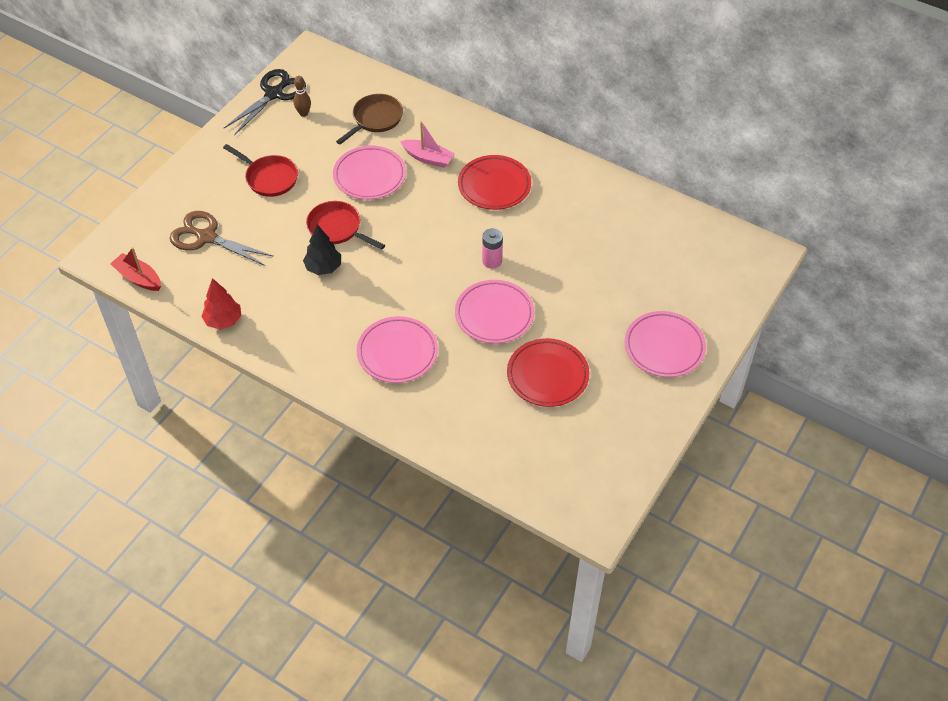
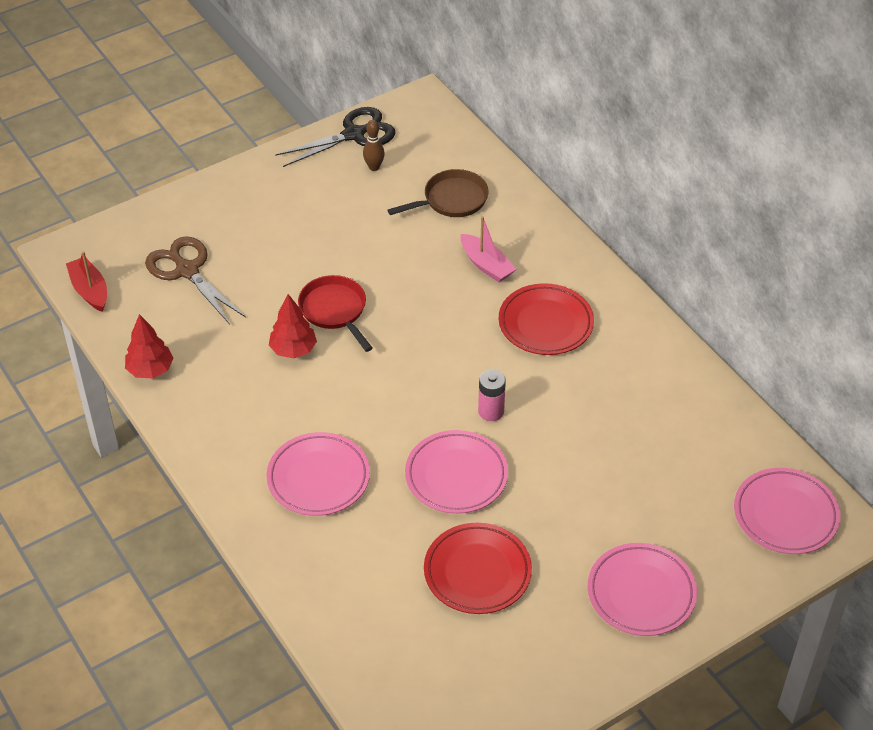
camera: 25 degrees right, 5 degrees down
(269, 178) = (293, 227): red pan -> none
(323, 267) = (293, 350): black tree -> red tree
(369, 176) = (406, 263): pink plate -> pink plate (785, 515)

